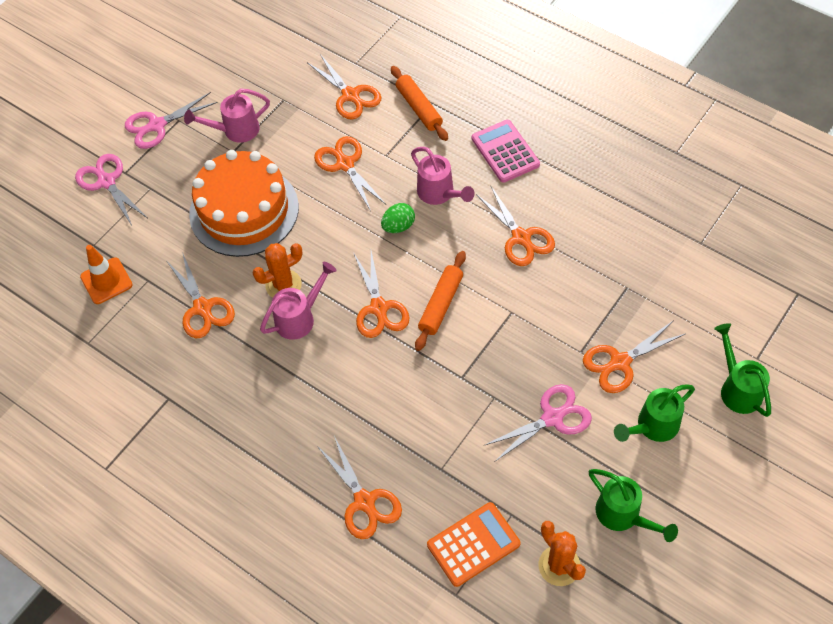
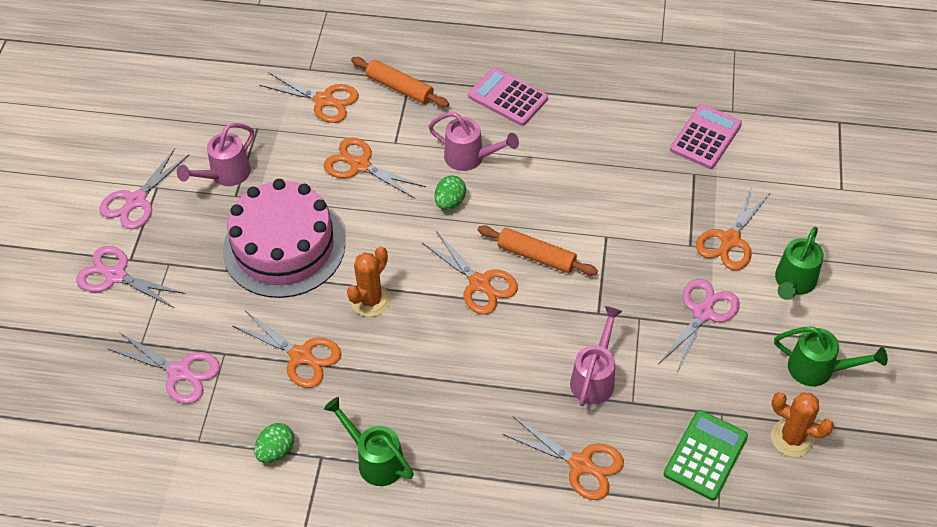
camera: 30 degrees left, 5 degrees down
(106, 281) = (179, 372): orange traffic cone -> pink scissors
(138, 378) = (276, 451): none -> green egg
(244, 210) = (284, 247): orange cake -> pink cake
(299, 318) = (407, 324): pink watering can -> pink watering can (594, 378)
(440, 304) = (536, 256): orange rolling pin -> orange rolling pin turned 60 degrees counterclockwise
(473, 544) = (705, 455): orange calculator -> green calculator
(521, 237) = (572, 167): orange scissors -> none
(659, 257) = (705, 137): none -> pink calculator
(738, 389) = (842, 221): green watering can -> green watering can (375, 460)

